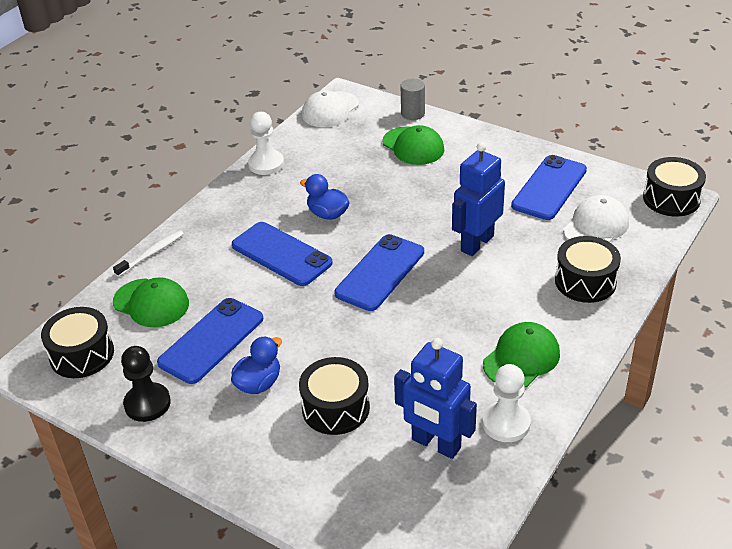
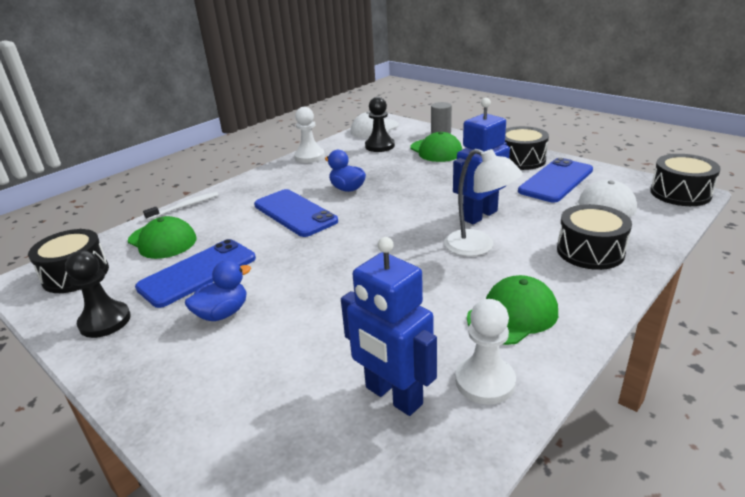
camera: 10 degrees right, 10 degrees down
(335, 408) = (291, 344): black drum -> black drum (521, 160)
(345, 141) = (379, 146): none -> black pawn
(380, 273) = (380, 231): blue phone -> none
(481, 284) = (478, 246): none -> white lamp

